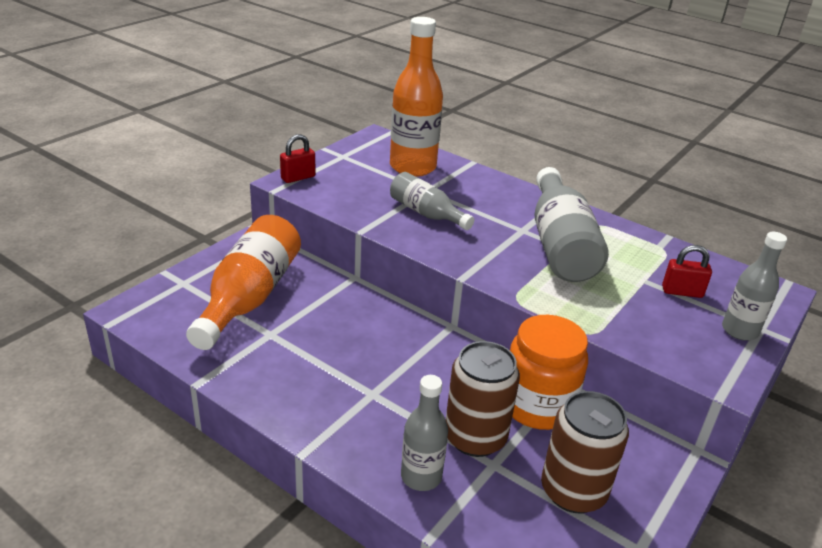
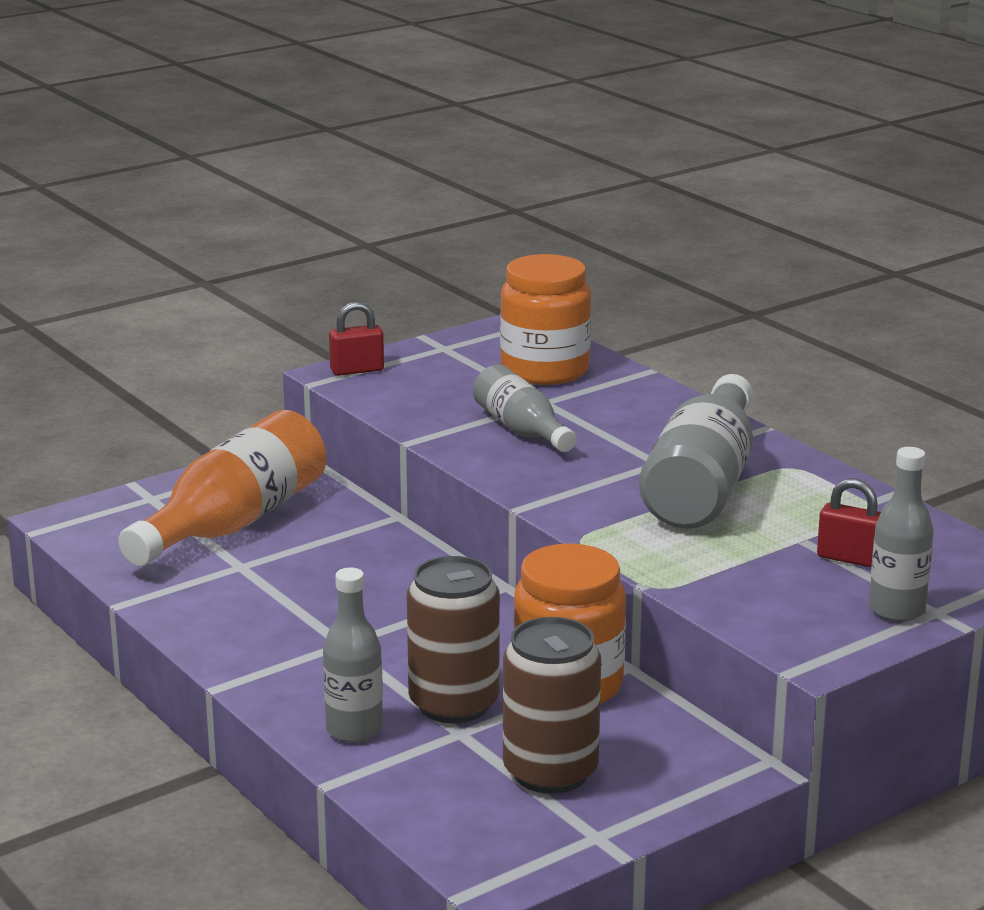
camera: 20 degrees right, 10 degrees down
(412, 167) = (545, 370): orange bottle -> orange jar

